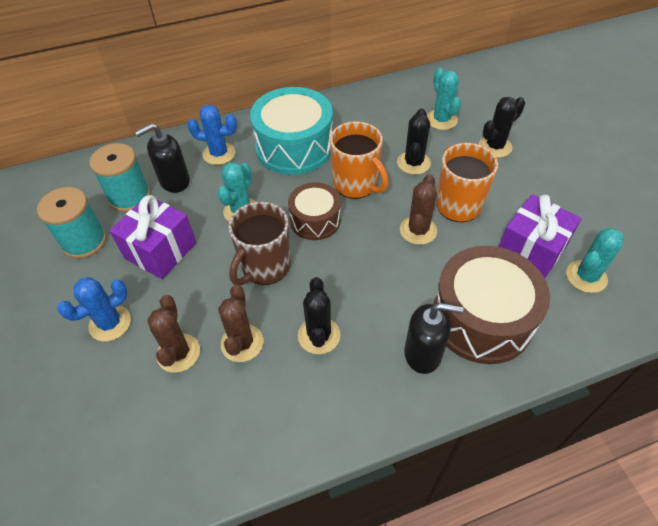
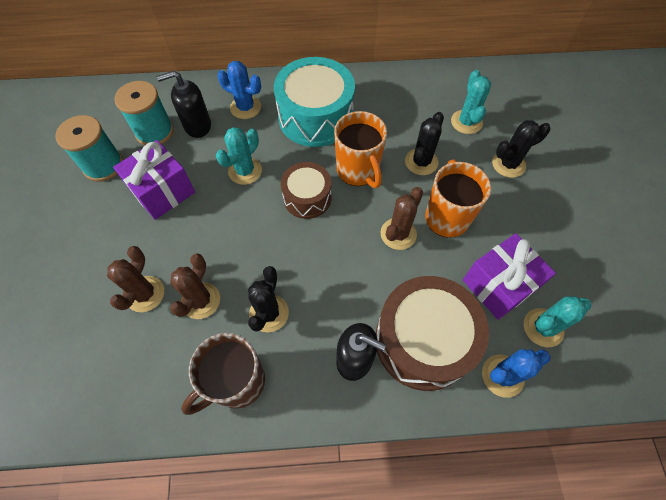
camera: 15 degrees right, 10 degrees up
(110, 323) = (99, 249): blue cactus -> blue cactus (502, 375)
(265, 267) = (246, 233): brown mug -> brown mug (237, 382)

